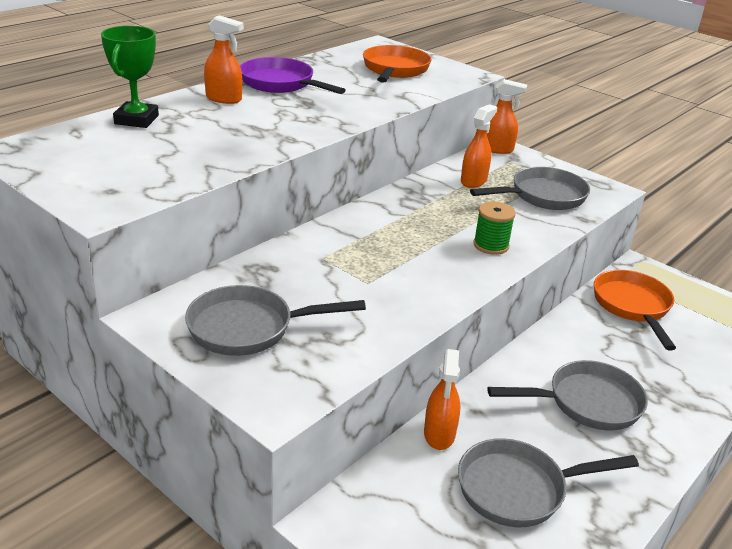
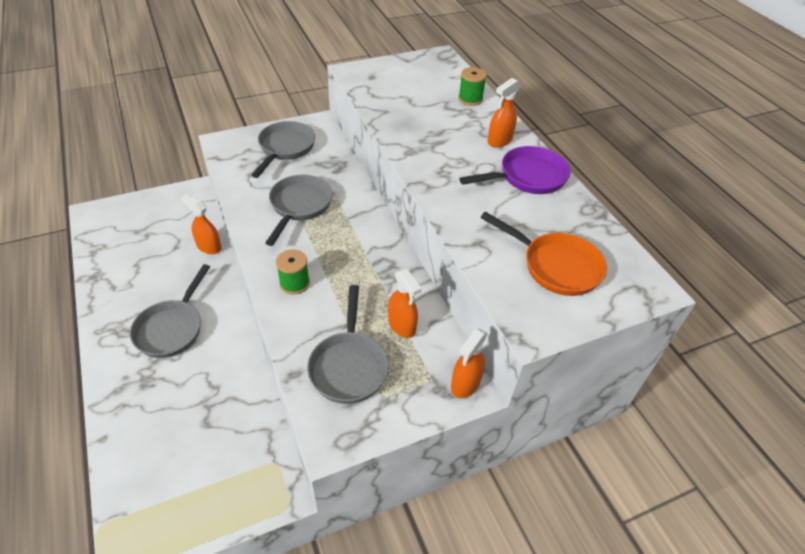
camera: 115 degrees right, 15 degrees up
(136, 120) = (470, 99): green trophy -> green spool
(519, 489) = (149, 260): grey pan -> grey pan (299, 206)
(632, 307) = (234, 436): orange pan -> none

